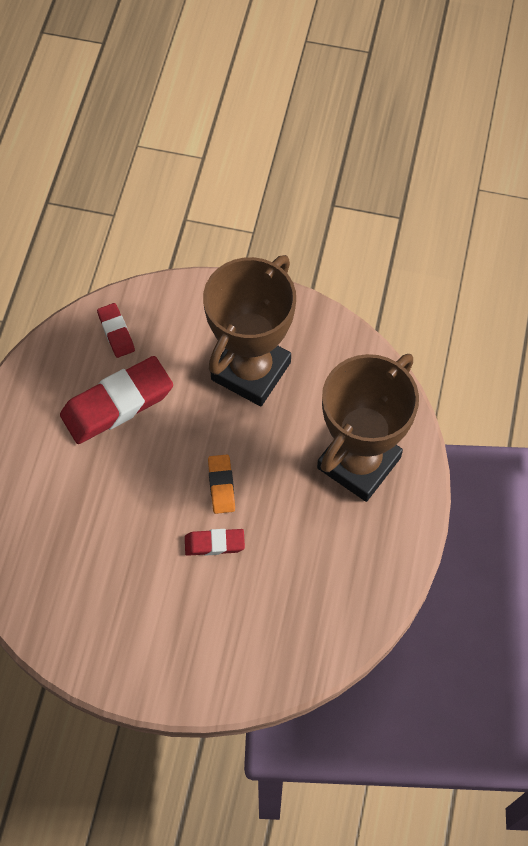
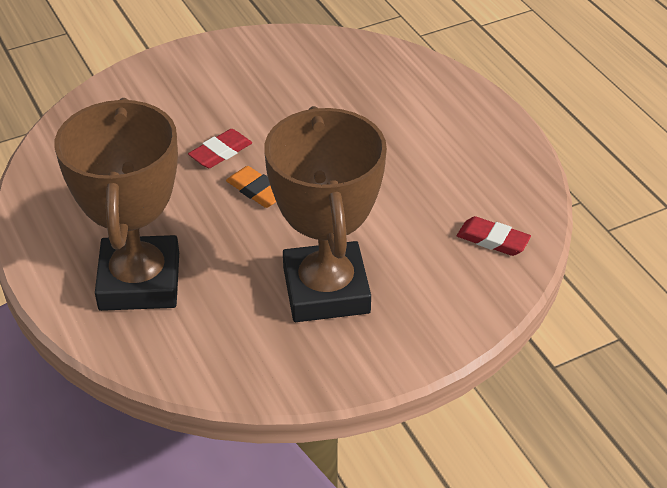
camera: 140 degrees right, 20 degrees down
(117, 404) = (419, 190): red eraser -> none

